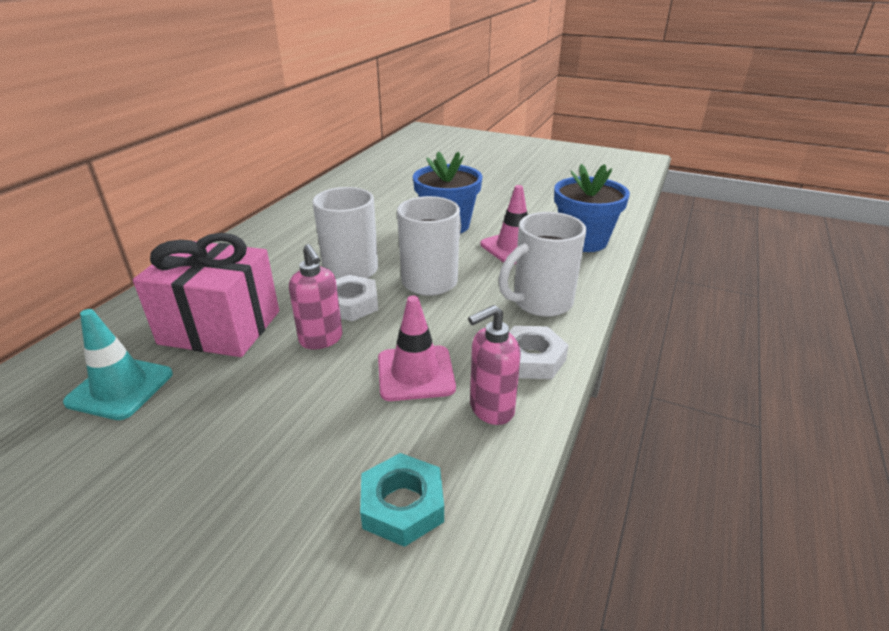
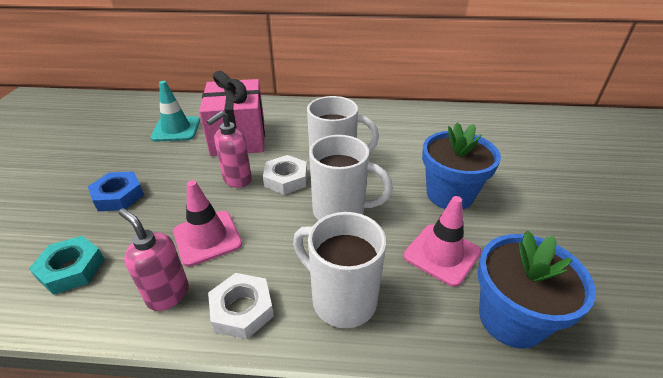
camera: 70 degrees right, 5 degrees up
(260, 459) = (118, 196): none -> blue nut

